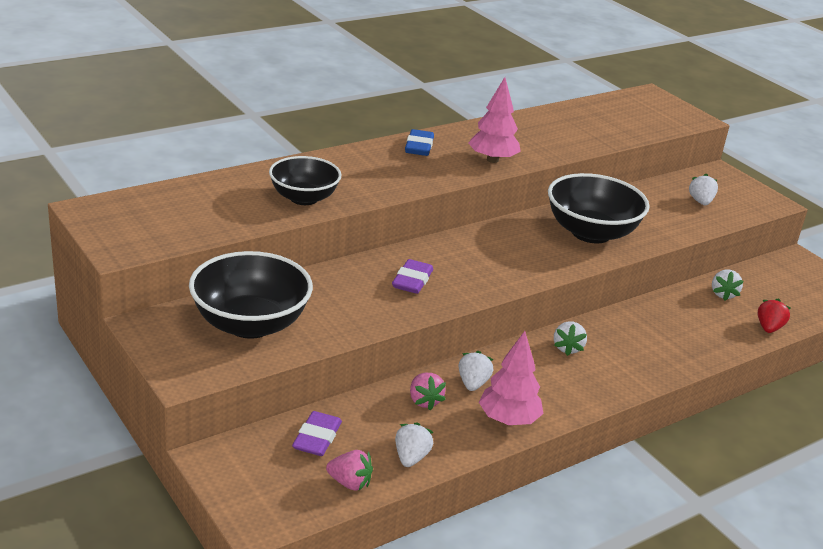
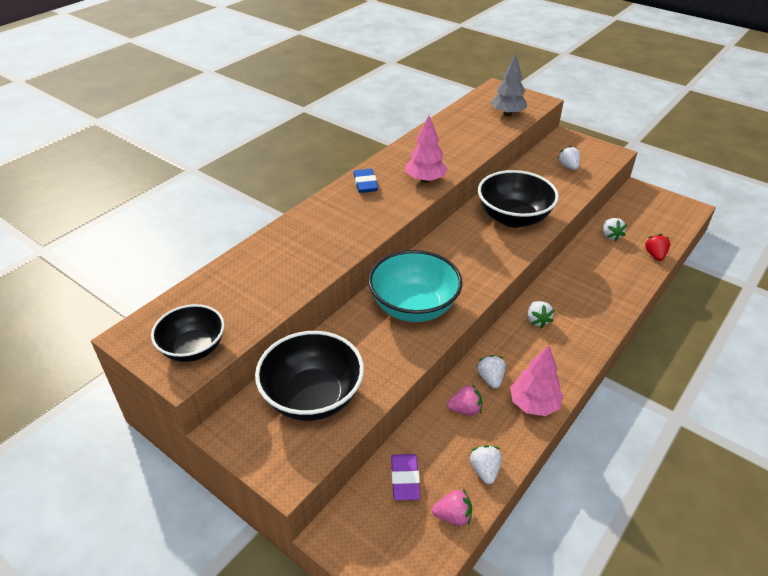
camera: 15 degrees left, 10 degrees up
(304, 198) = (305, 263): black bowl -> black bowl (193, 348)
(412, 281) = (414, 307): purple eraser -> turquoise bowl
(424, 401) = (465, 409): pink strawberry -> pink strawberry turned 60 degrees counterclockwise
(643, 122) = (507, 114): none -> grey tree

